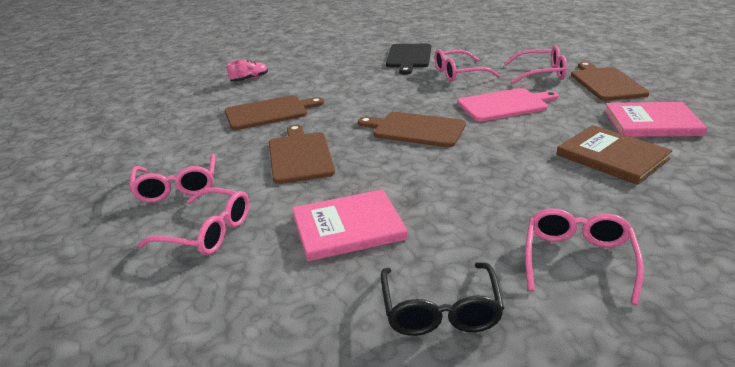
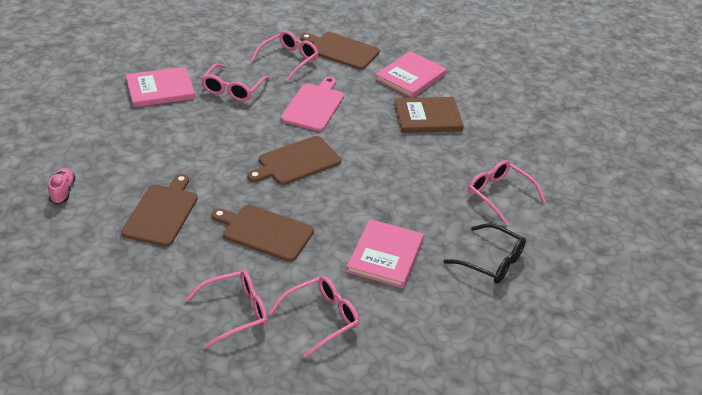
camera: 60 degrees left, 10 degrees up
(177, 187) = (235, 312): pink glasses -> pink glasses turned 45 degrees counterclockwise
(409, 57) = (160, 89): black cutting board -> pink book

